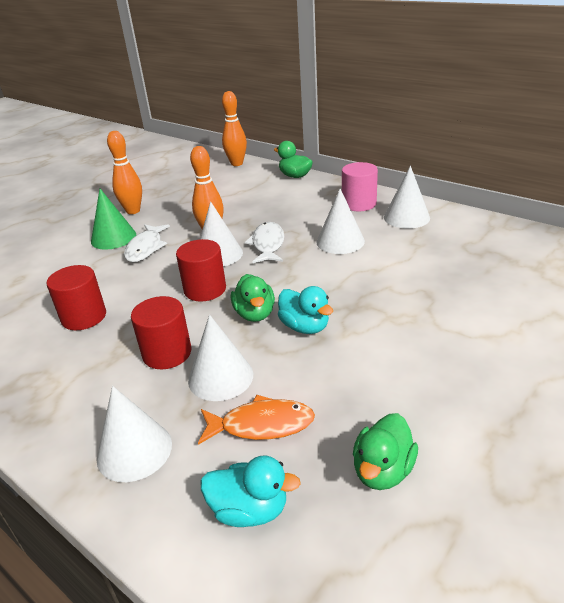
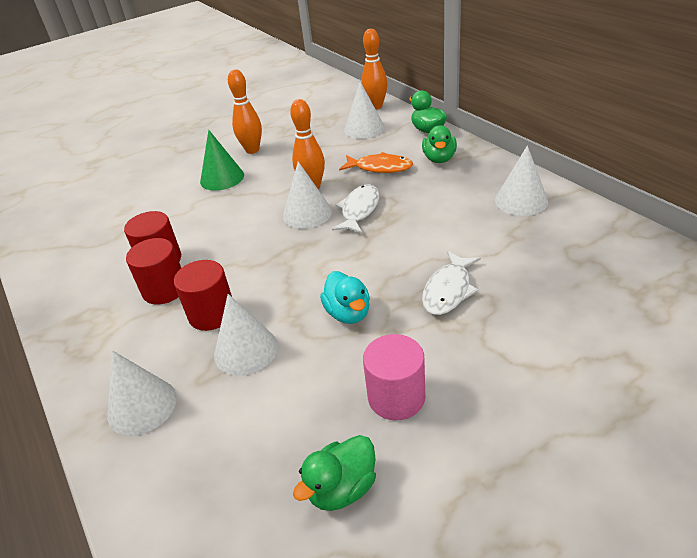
camera: 20 degrees right, 5 degrees up
(146, 248) = (245, 195): white fish -> white fish (448, 290)
(205, 289) = (276, 251): red cylinder -> red cylinder (164, 289)
(249, 510) = (207, 492): turquoise duck -> none
(255, 314) = (308, 288): green duck -> green duck (439, 159)
(261, 425) = (257, 410): orange fish -> orange fish (380, 168)
(340, 241) = (434, 219): white cone -> white cone (364, 128)
(359, 204) = (477, 175): pink cylinder -> pink cylinder (396, 397)

